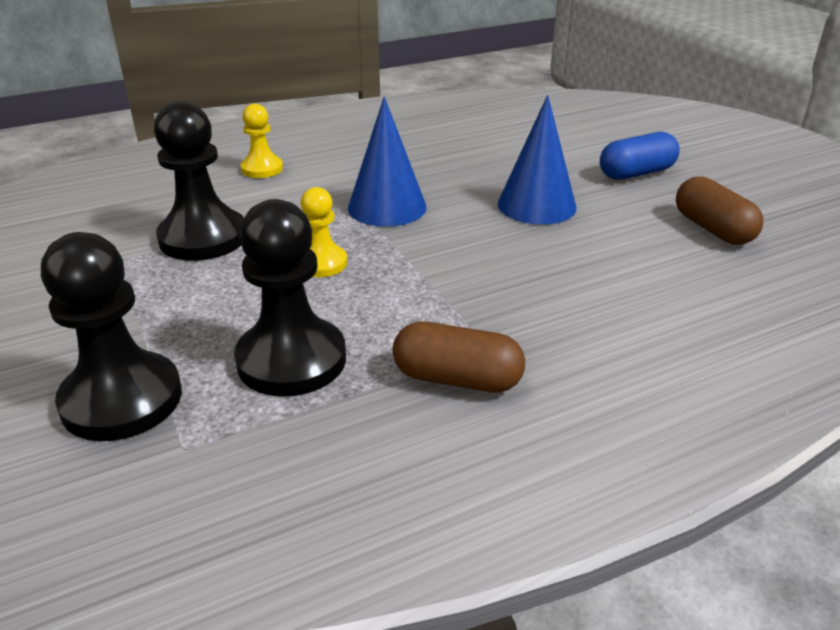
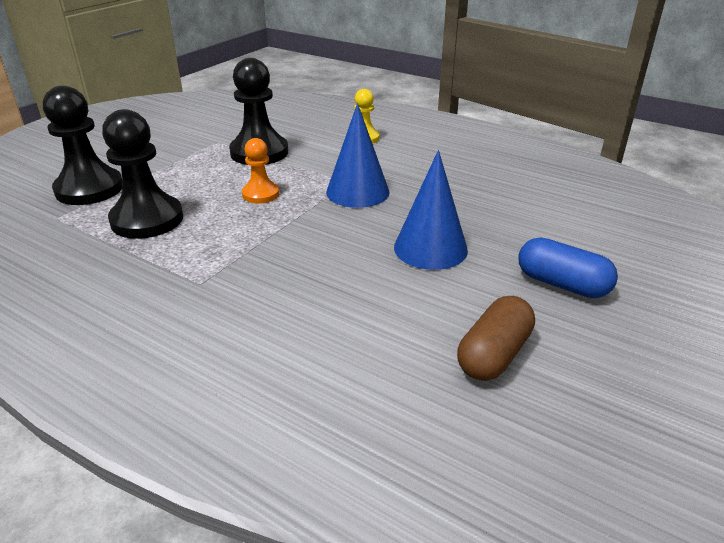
camera: 60 degrees right, 0 degrees up
(321, 263) = (261, 194): yellow pawn -> orange pawn
(457, 379) = (156, 279): brown capsule -> none

